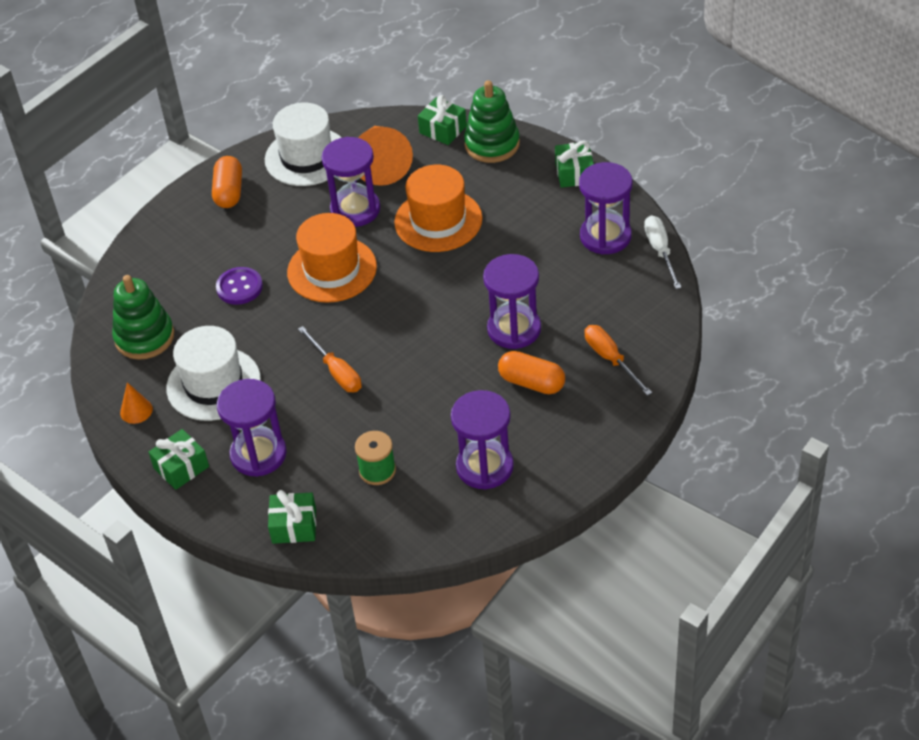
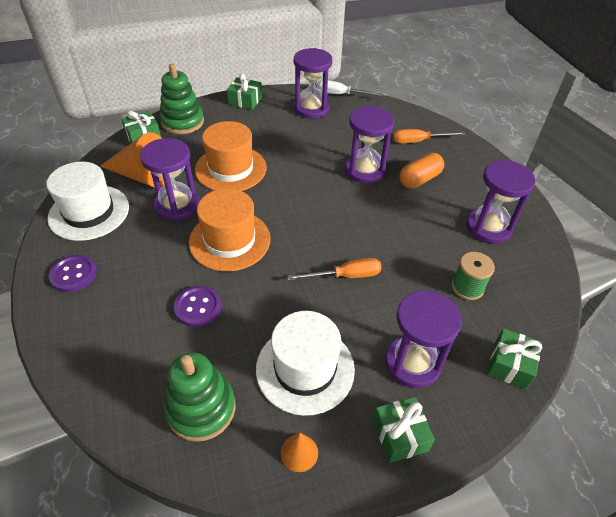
camera: 70 degrees left, 0 degrees up
(229, 192) = (74, 274): orange capsule -> purple button

